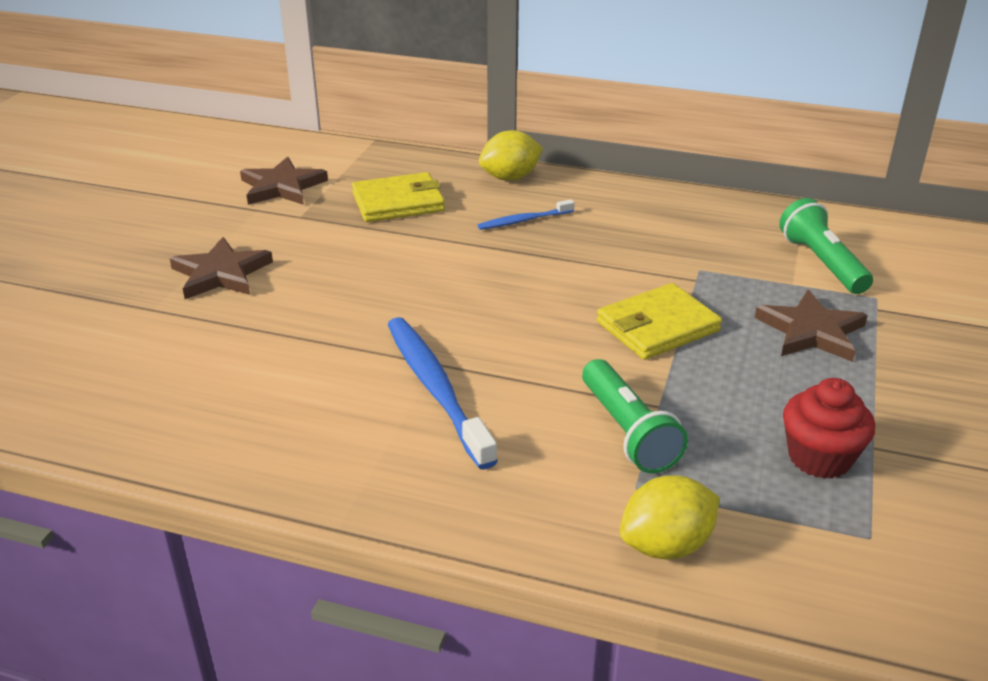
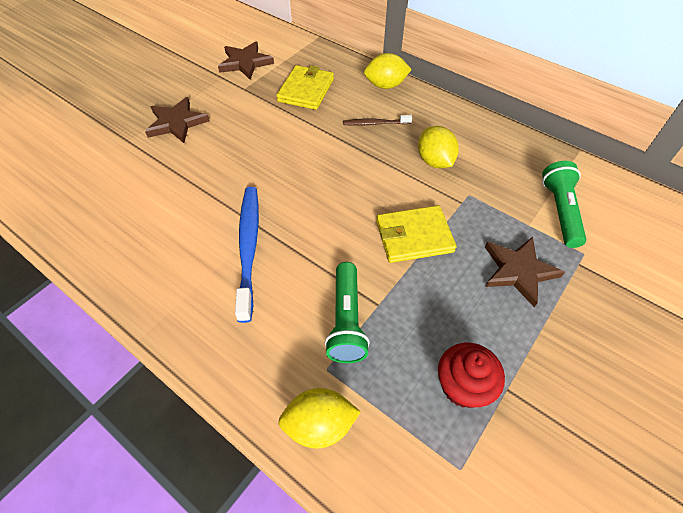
camera: 20 degrees right, 20 degrees up
(398, 202) = (306, 90): yellow wallet -> yellow wallet turned 75 degrees counterclockwise
(524, 220) = (375, 123): blue toothbrush -> brown toothbrush
(632, 245) = (434, 161): none -> yellow lemon

